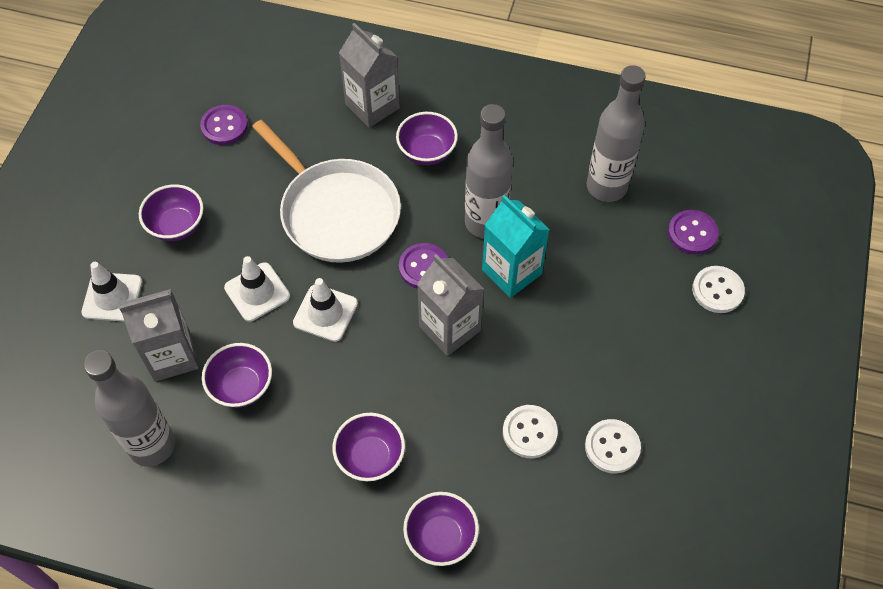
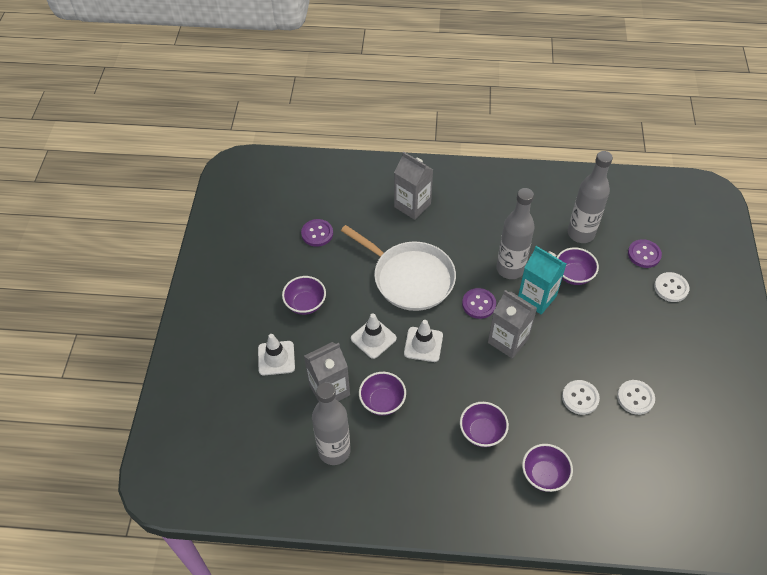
camera: 10 degrees left, 5 degrees down
(427, 152) = (457, 229): purple bowl -> purple bowl (573, 275)

